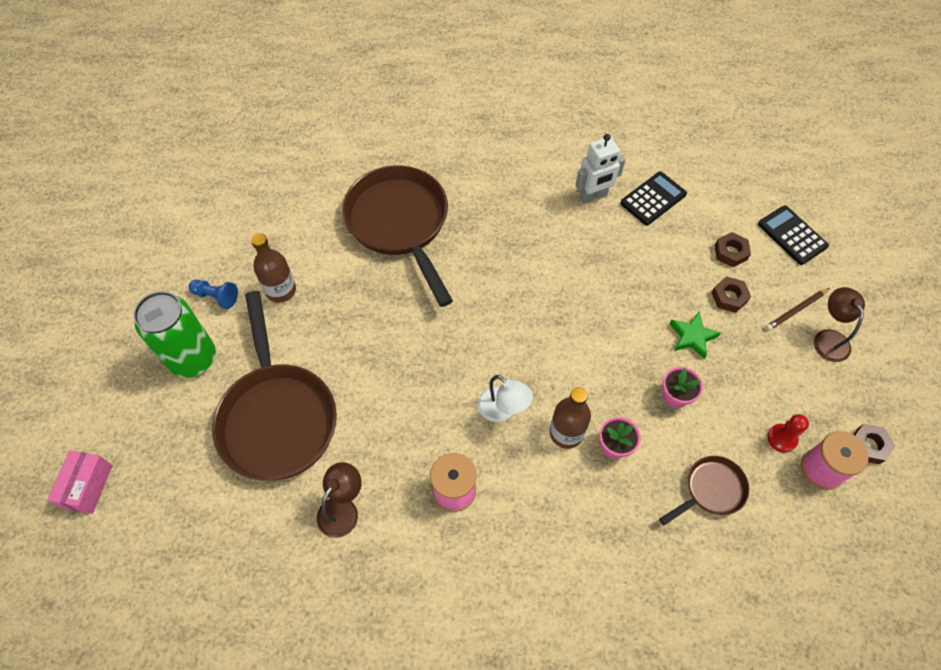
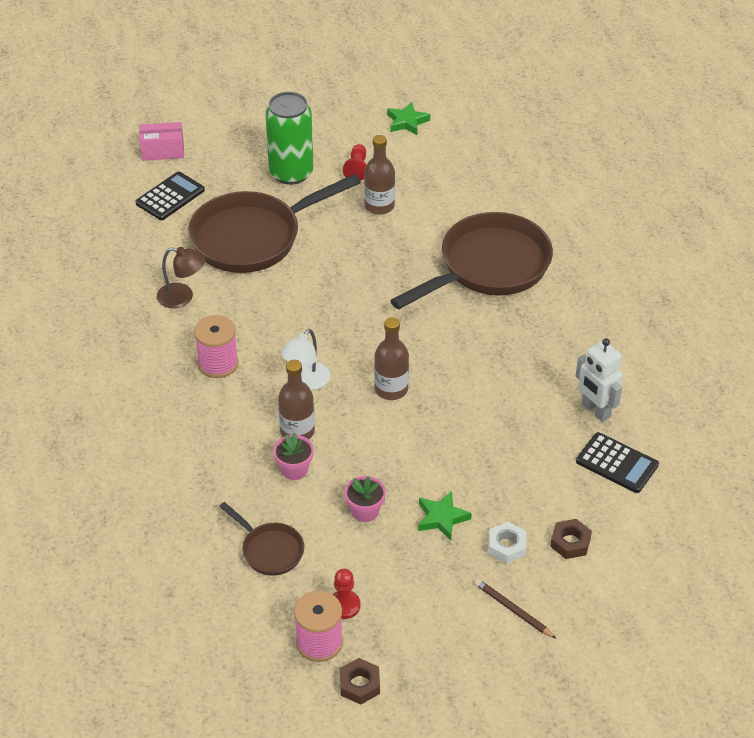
camera: 75 degrees right, 15 degrees down
(168, 237) = (407, 122): none -> green star
(216, 297) = (357, 169): blue pawn -> red pawn
(531, 339) = (391, 389): none -> brown bottle
(729, 297) = (506, 546): brown nut -> white nut
(792, 235) = (622, 601): black calculator -> black calculator (170, 197)
(828, 338) = (486, 643): brown lamp -> none

